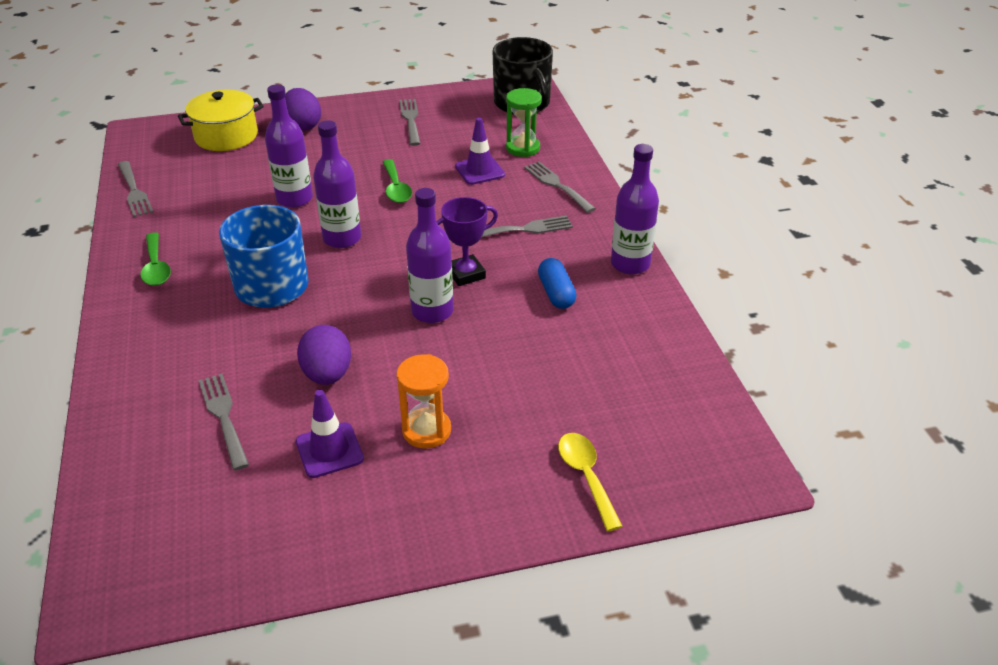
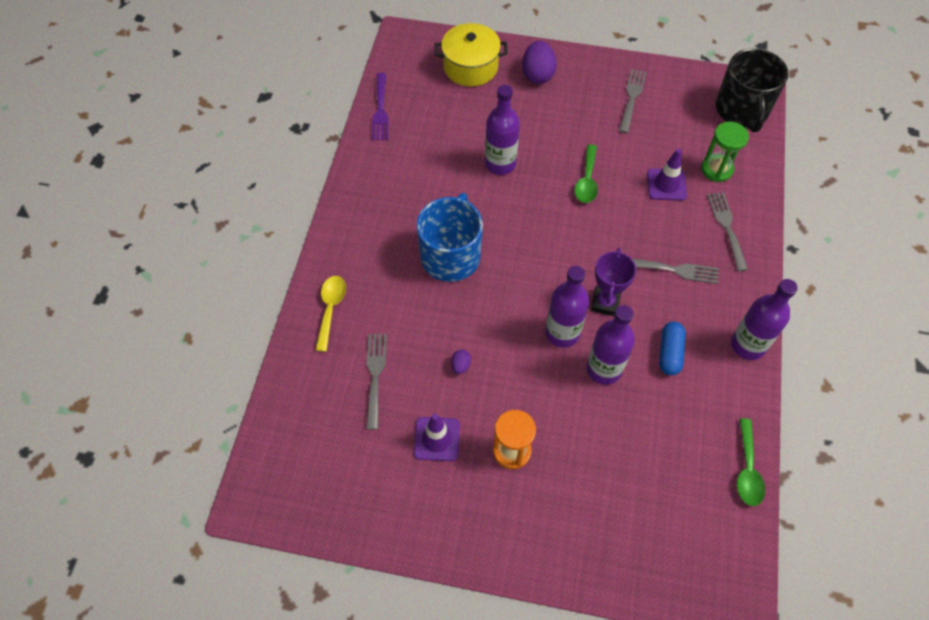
camera: 25 degrees right, 20 degrees up
(134, 191) = (380, 110): grey fork -> purple fork
(156, 267) = (373, 203): green spoon -> green spoon (747, 470)
(327, 374) = (460, 365): purple egg -> purple egg, size x0.47
(342, 238) = (522, 224): purple bottle -> purple bottle (604, 369)
(466, 274) = (605, 303): purple trophy -> purple trophy turned 75 degrees counterclockwise
(586, 476) = (610, 545): yellow spoon -> yellow spoon (331, 309)

